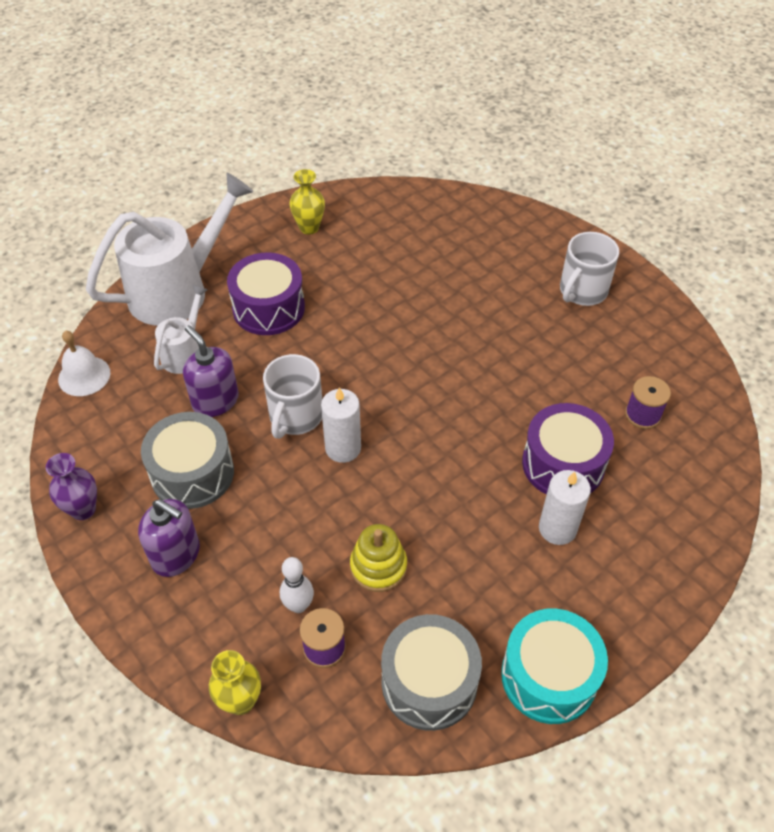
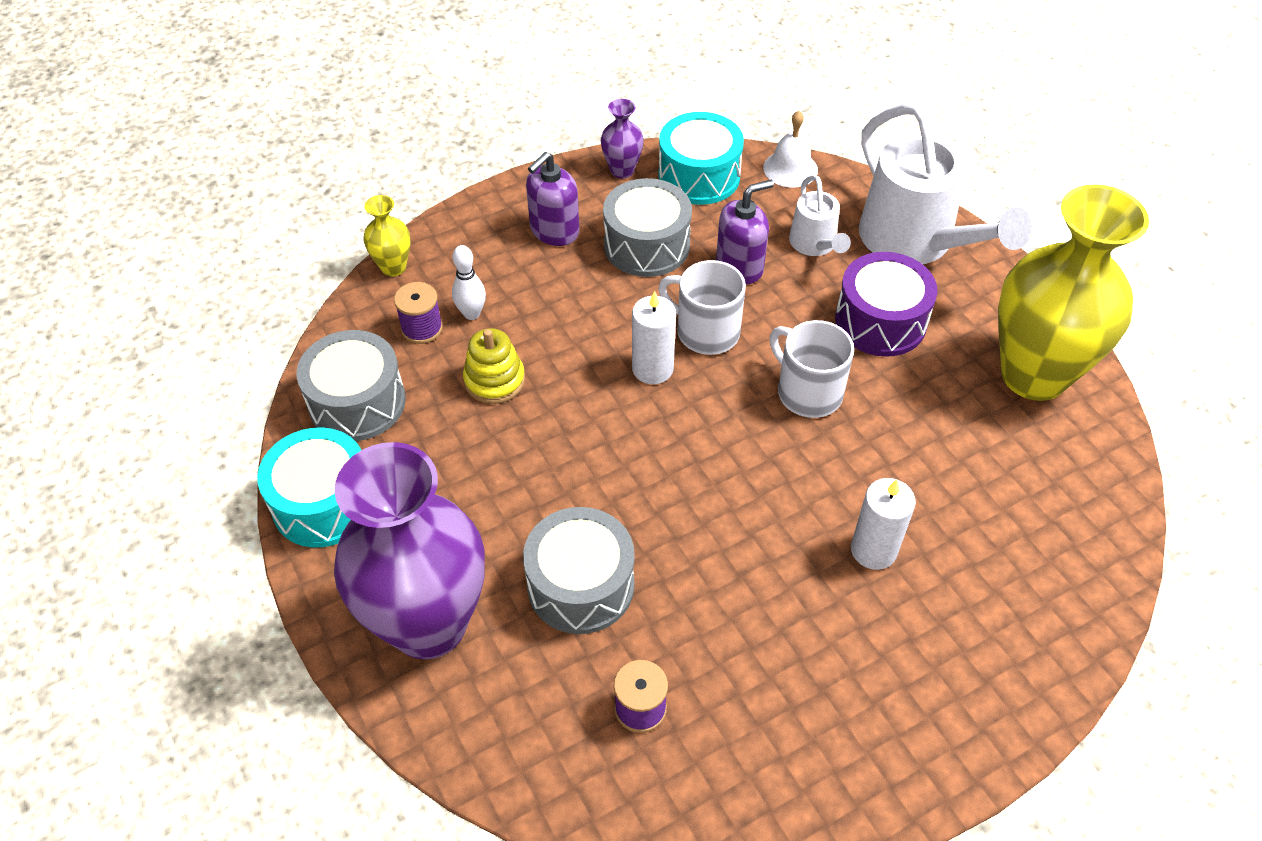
camera: 100 degrees right, 0 degrees up
(93, 444) = (699, 176): none -> turquoise drum
(185, 352) = (815, 245): white watering can -> white watering can turned 45 degrees clockwise
(309, 228) = (1033, 375): yellow vase -> yellow vase, size x2.43
(557, 528) = (491, 555): white candle -> white candle (873, 550)
(563, 464) = (581, 585): purple drum -> grey drum
(582, 291) = (894, 697): white mug -> white mug (807, 392)
(632, 559) = (428, 624): none -> purple vase

